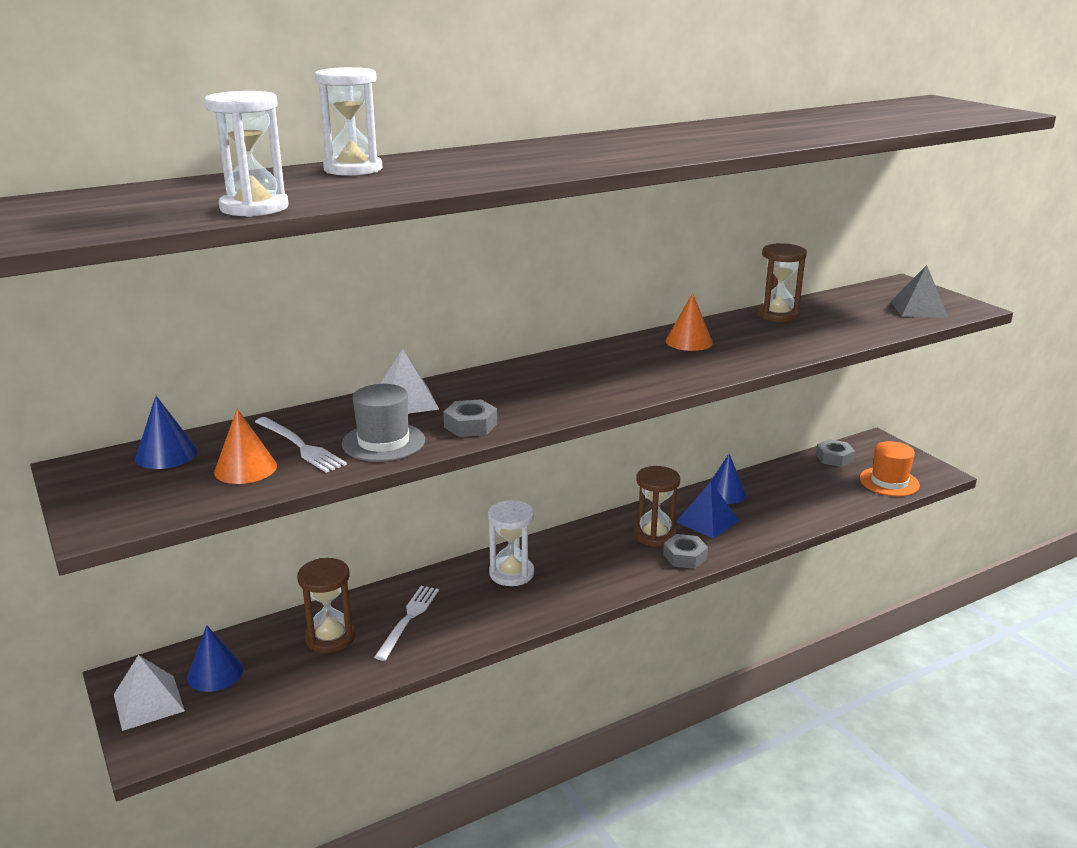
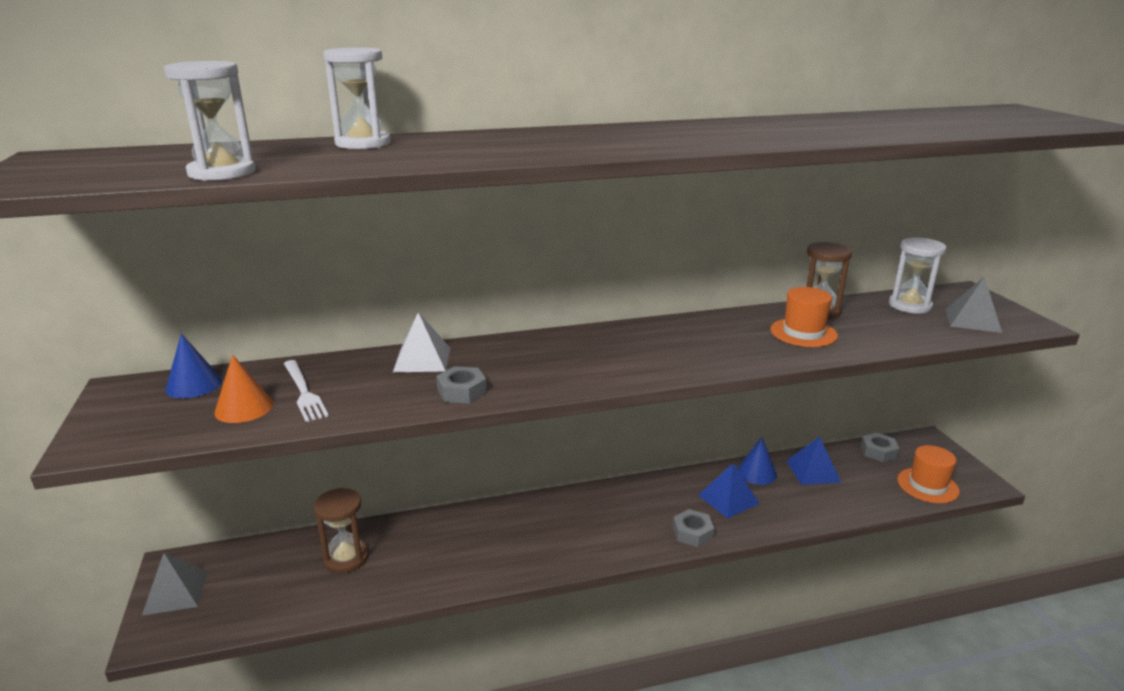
camera: 15 degrees right, 0 degrees up
(148, 702) = (175, 592): white pyramid -> grey pyramid
(215, 673) = (239, 574): blue cone -> none
(383, 442) = (375, 398): grey hat -> none
(408, 619) = (418, 552): white fork -> none
(511, 573) = (527, 522): white hourglass -> white hourglass (910, 305)
(654, 535) = (672, 505): brown hourglass -> none
(689, 341) = (716, 330): orange cone -> none
(772, 336) = (803, 333): none -> orange hat
(779, 484) = (813, 471): none -> blue pyramid

